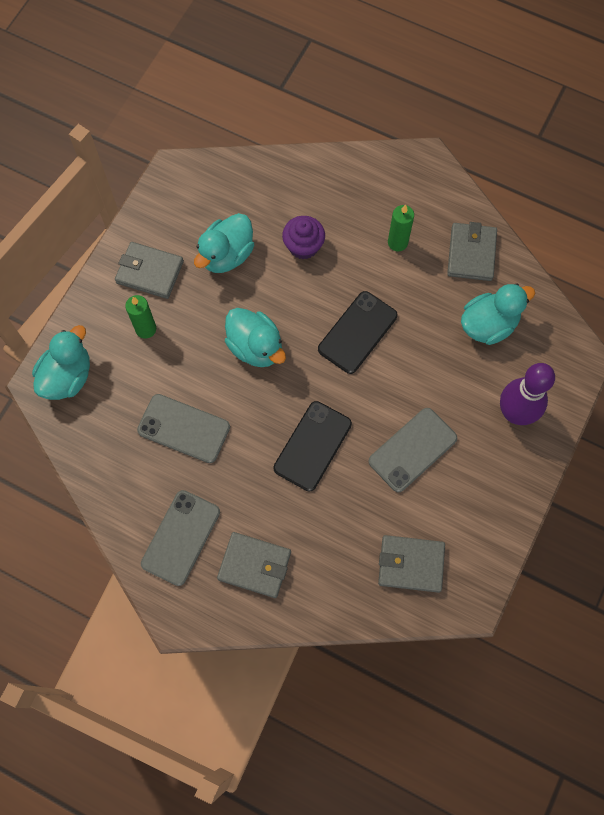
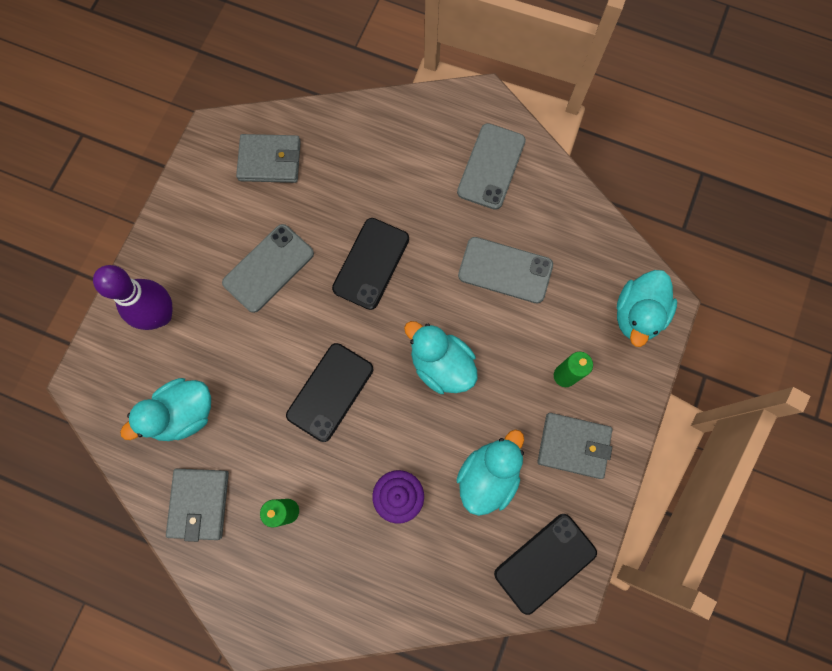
camera: 175 degrees right, 5 degrees up
(190, 190) = (545, 563): none -> black phone
(254, 565) = (417, 148): grey wallet -> none

